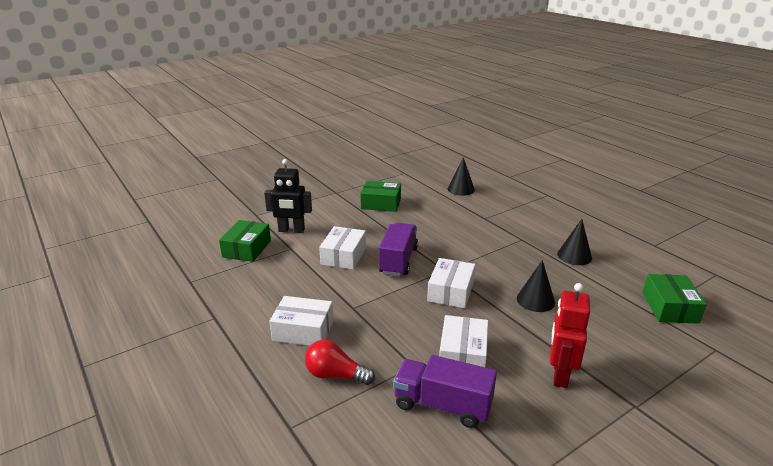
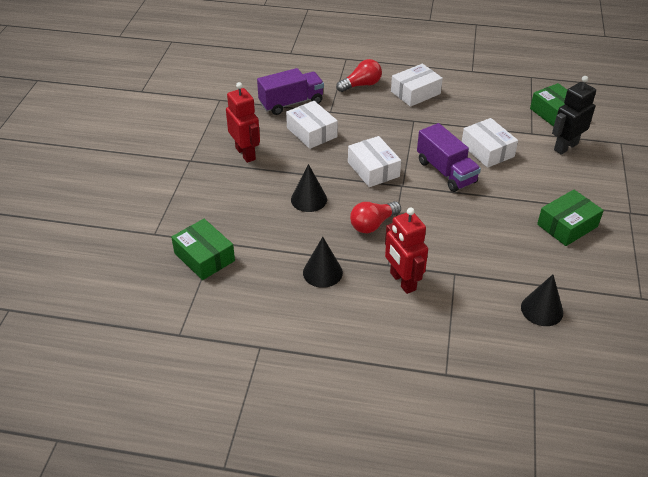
camera: 135 degrees right, 15 degrees up
(503, 261) = (373, 224): none -> red light bulb
(523, 229) = (402, 281): none -> red robot

